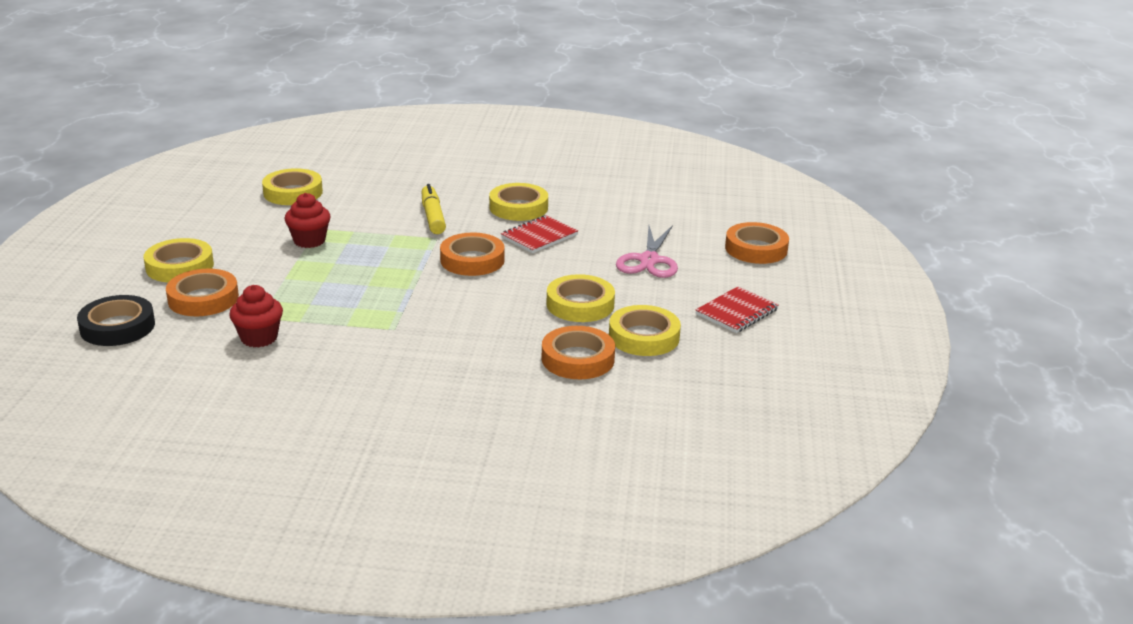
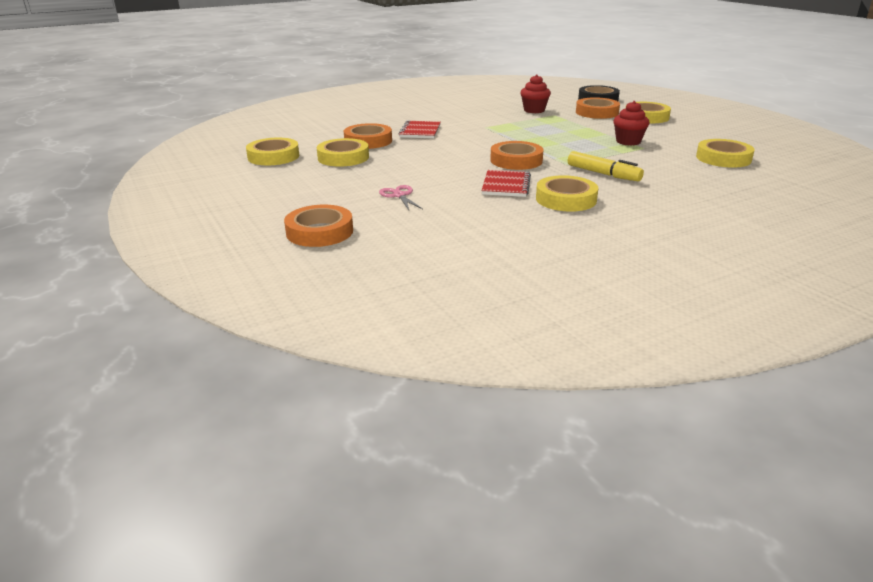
camera: 145 degrees right, 0 degrees up
(580, 304) = (406, 160): yellow tape -> yellow tape (273, 156)
(649, 260) = (399, 195): pink scissors -> pink scissors, size x0.61
(736, 312) = (294, 184): red notebook -> red notebook (420, 131)

